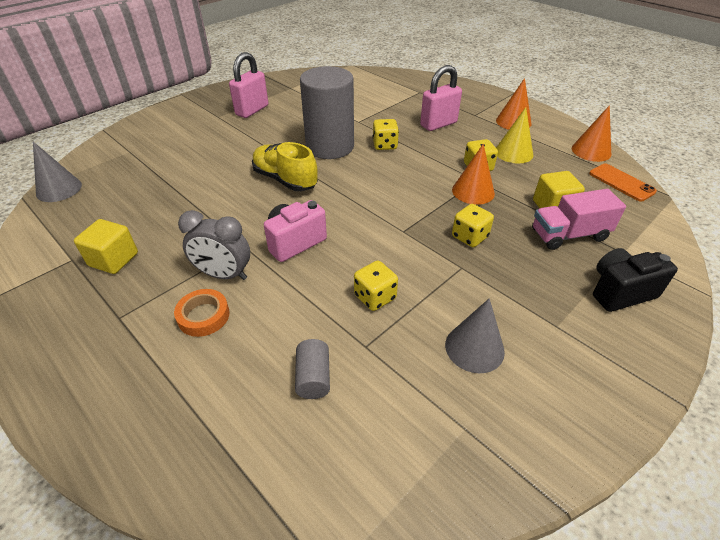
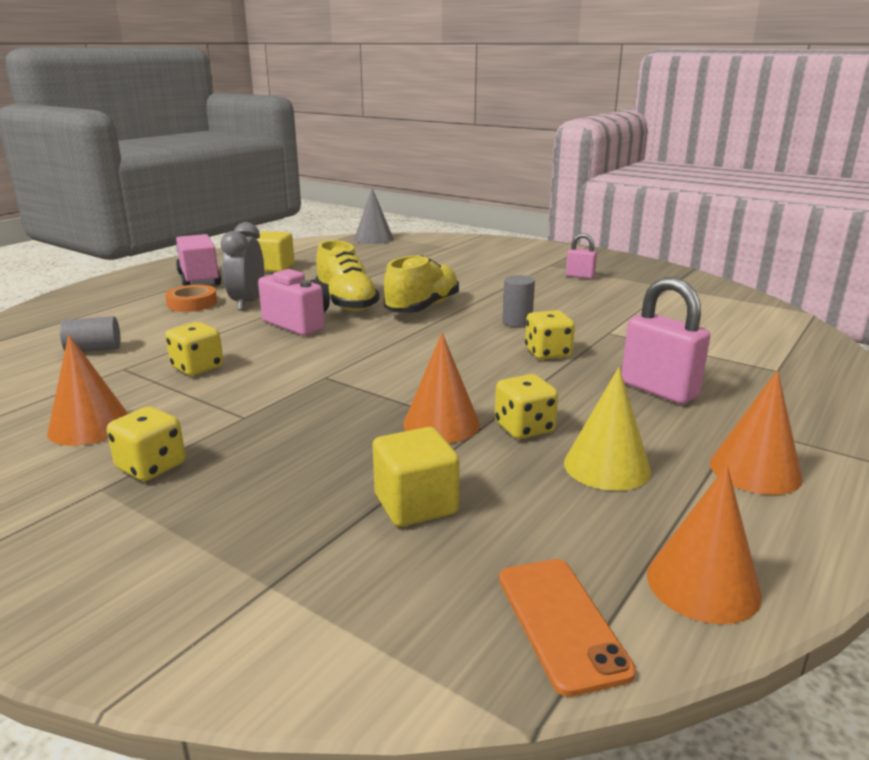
camera: 80 degrees right, 20 degrees down
(252, 110) = (580, 276): pink padlock -> pink padlock, size x0.56
(254, 215) = (346, 303): none -> yellow shoe
(330, 147) = (517, 321): grey cylinder -> grey cylinder, size x0.41
(469, 237) = (314, 422): yellow dice -> yellow dice (151, 467)
(474, 348) = (90, 426): grey cone -> orange cone
(569, 235) = (325, 517): pink truck -> pink truck (199, 279)
(620, 292) = (153, 563): black camera -> none
(621, 182) = (561, 623): orange phone -> orange phone turned 60 degrees counterclockwise

